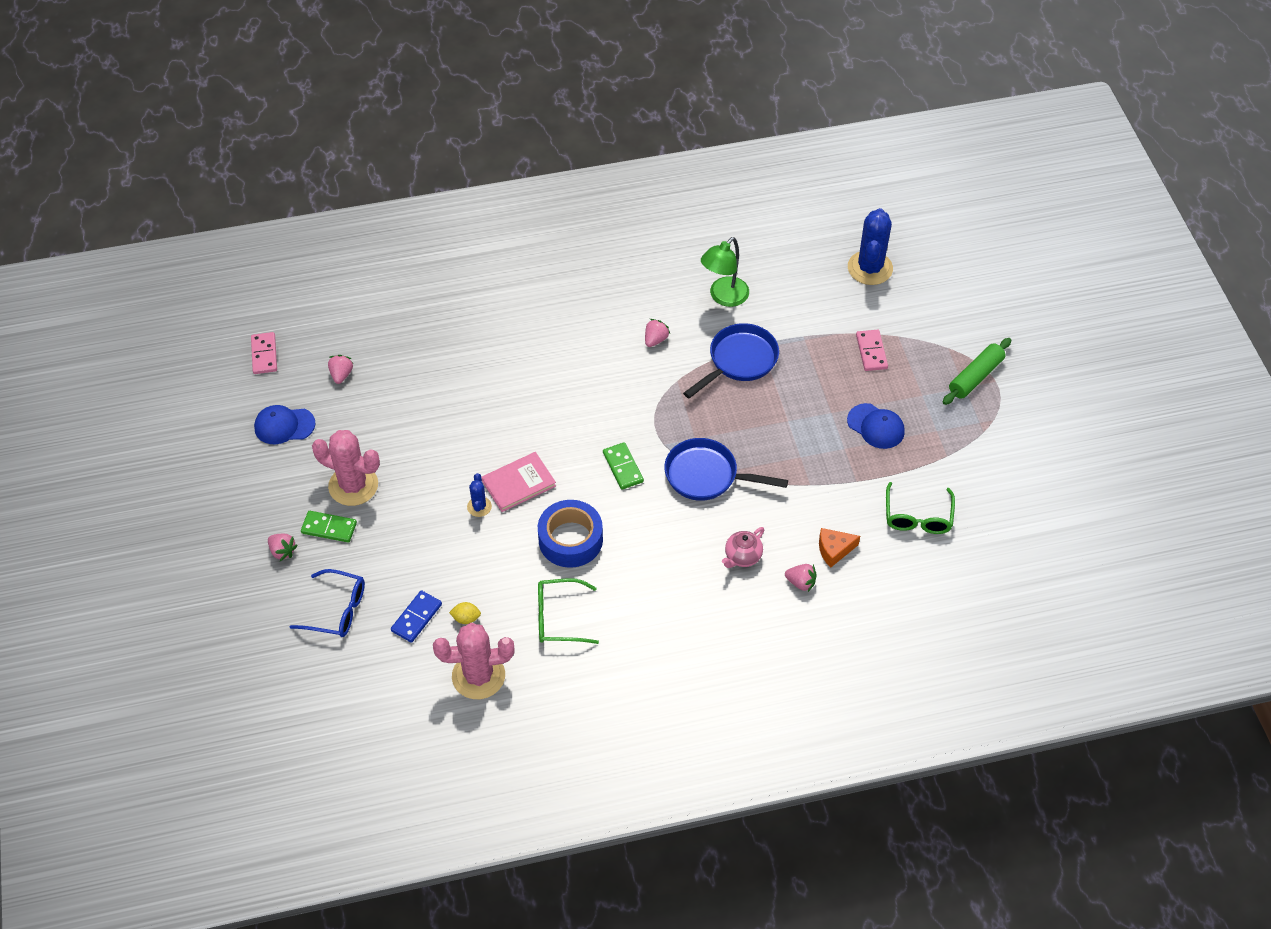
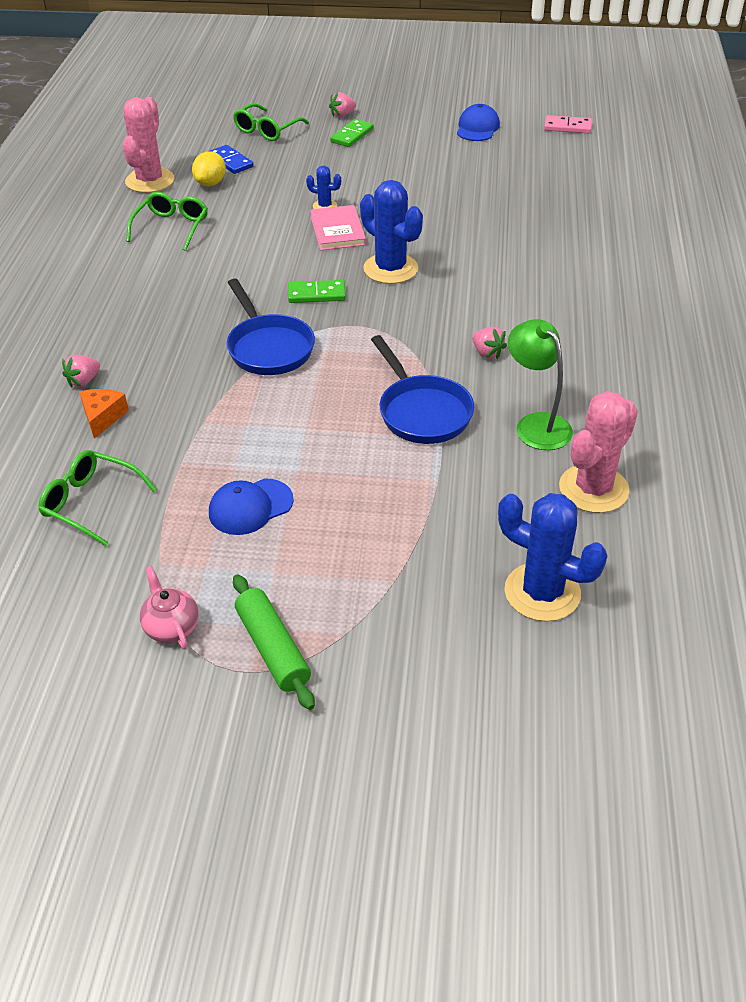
camera: 110 degrees right, 10 degrees down
(337, 610) = (267, 130): blue glasses -> green glasses
(341, 375) = (525, 159): pink strawberry -> none
(353, 485) = (390, 150): pink cactus -> pink cactus (593, 489)
(466, 618) = (210, 183): yellow lemon -> yellow lemon, size x1.55
(566, 427) = (390, 269): none -> blue cactus
(570, 540) = (251, 248): blue tape -> none
(707, 475) = (268, 347): blue pan -> blue pan turned 120 degrees clockwise
(742, 557) = (148, 348): pink teapot -> pink teapot (171, 627)
(871, 352) = (378, 542): pink domino -> none

